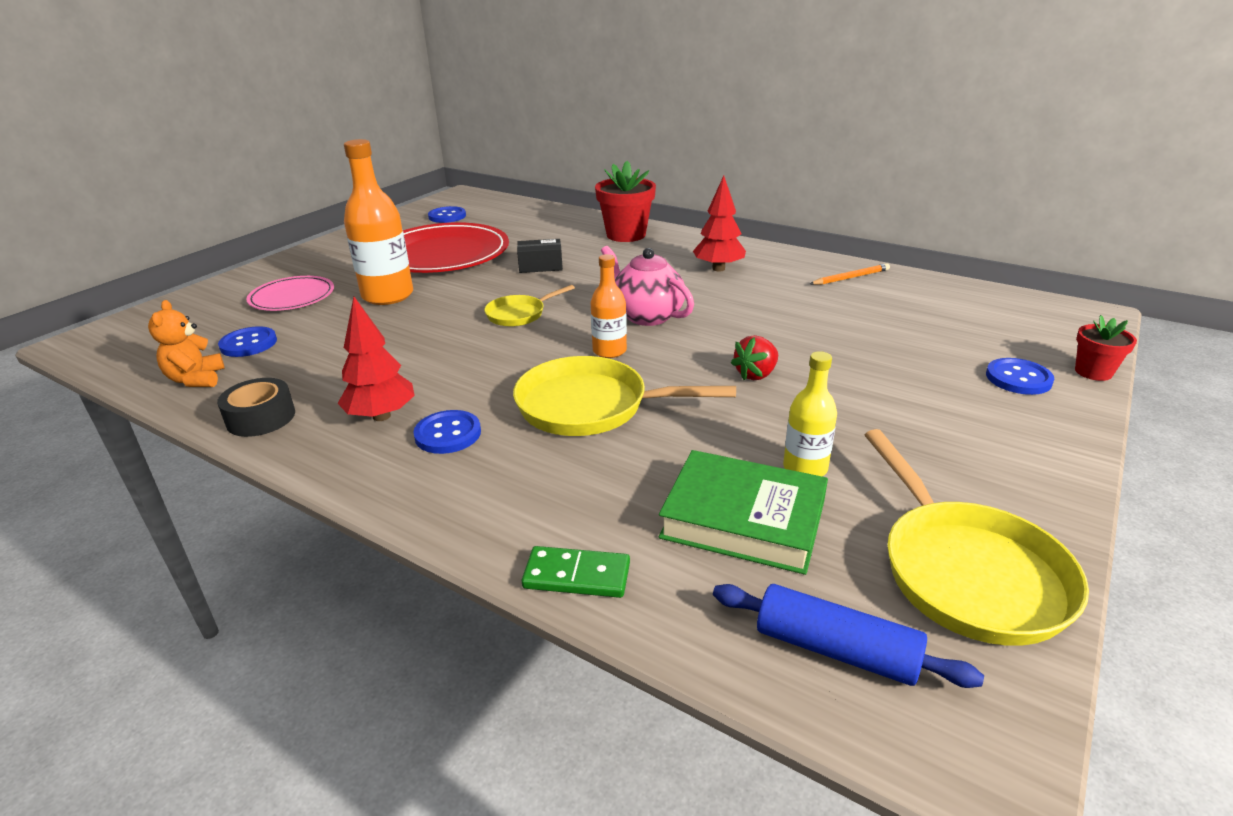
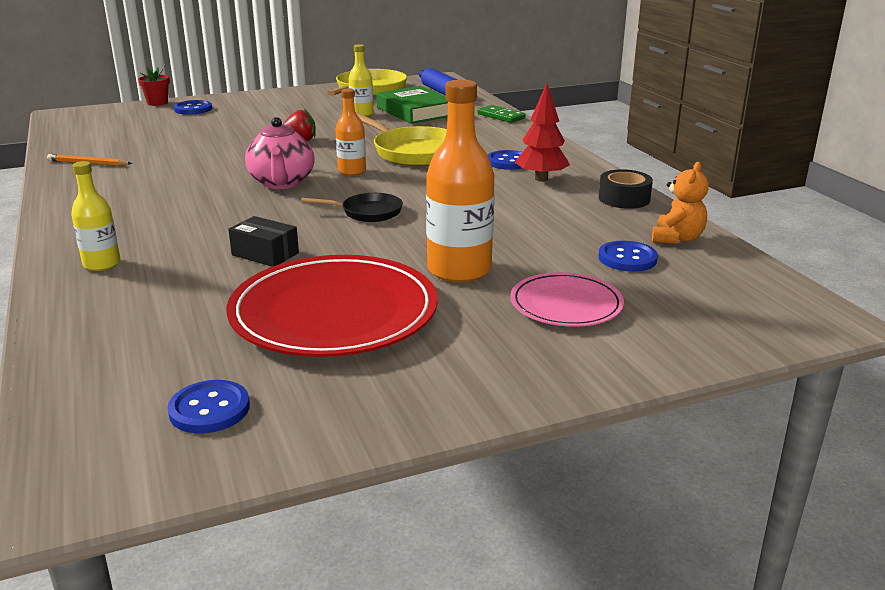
camera: 145 degrees left, 5 degrees down
(519, 314) = (368, 212): yellow pan -> black pan
(626, 235) = (102, 264): red flower pot -> yellow bottle
(718, 269) = (140, 198): red tree -> none

